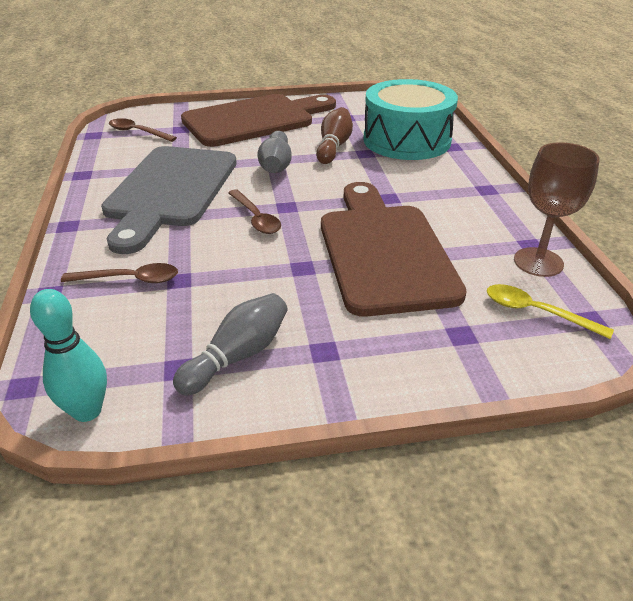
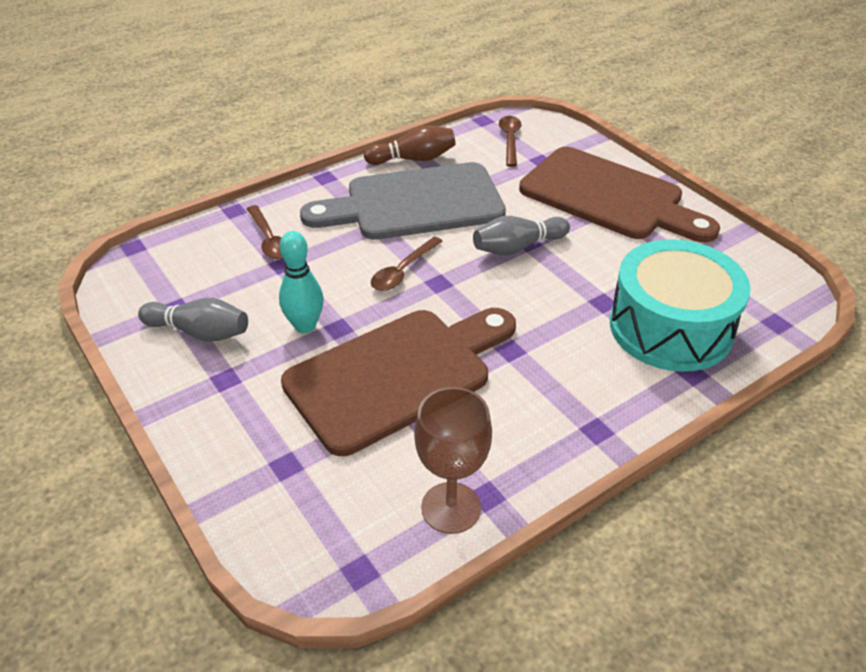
camera: 65 degrees right, 5 degrees up
(87, 411) = (119, 284): turquoise bowling pin -> turquoise bowling pin (305, 326)
(334, 147) = (596, 274): brown bowling pin -> brown bowling pin (413, 159)
(536, 312) = (349, 520): yellow spoon -> none

